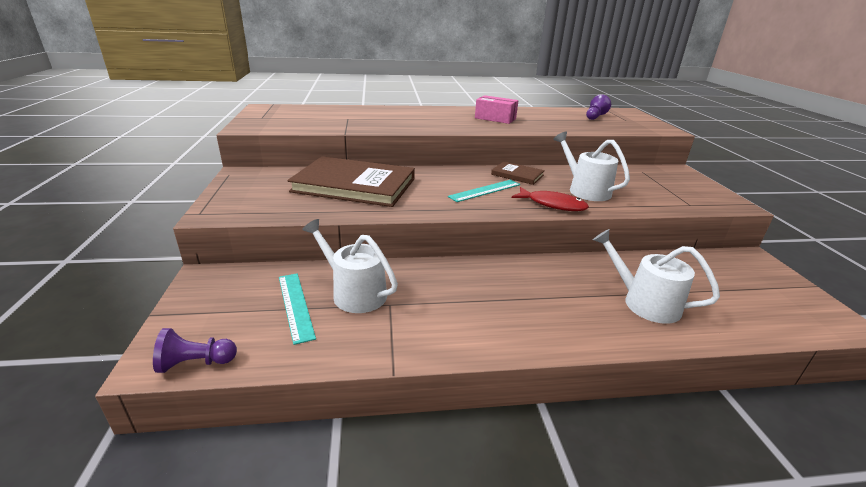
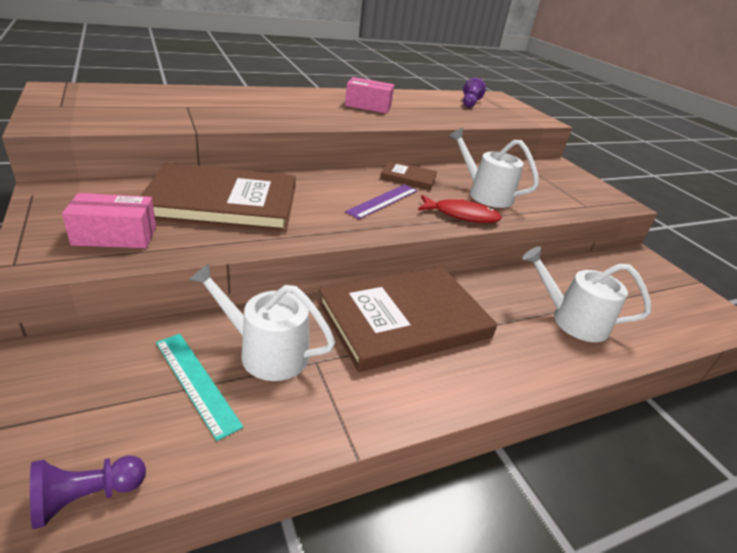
camera: 20 degrees left, 5 degrees up
(269, 201) = (115, 235): none -> pink box
(477, 284) = (404, 319): none -> brown book
(485, 190) = (383, 201): turquoise ruler -> purple ruler

